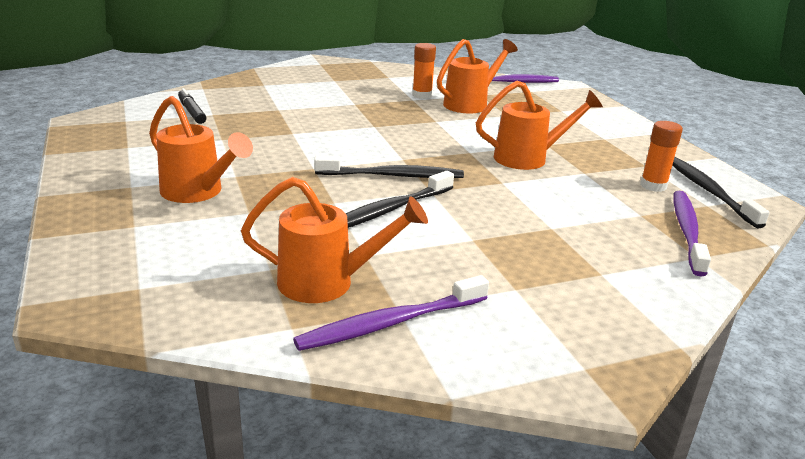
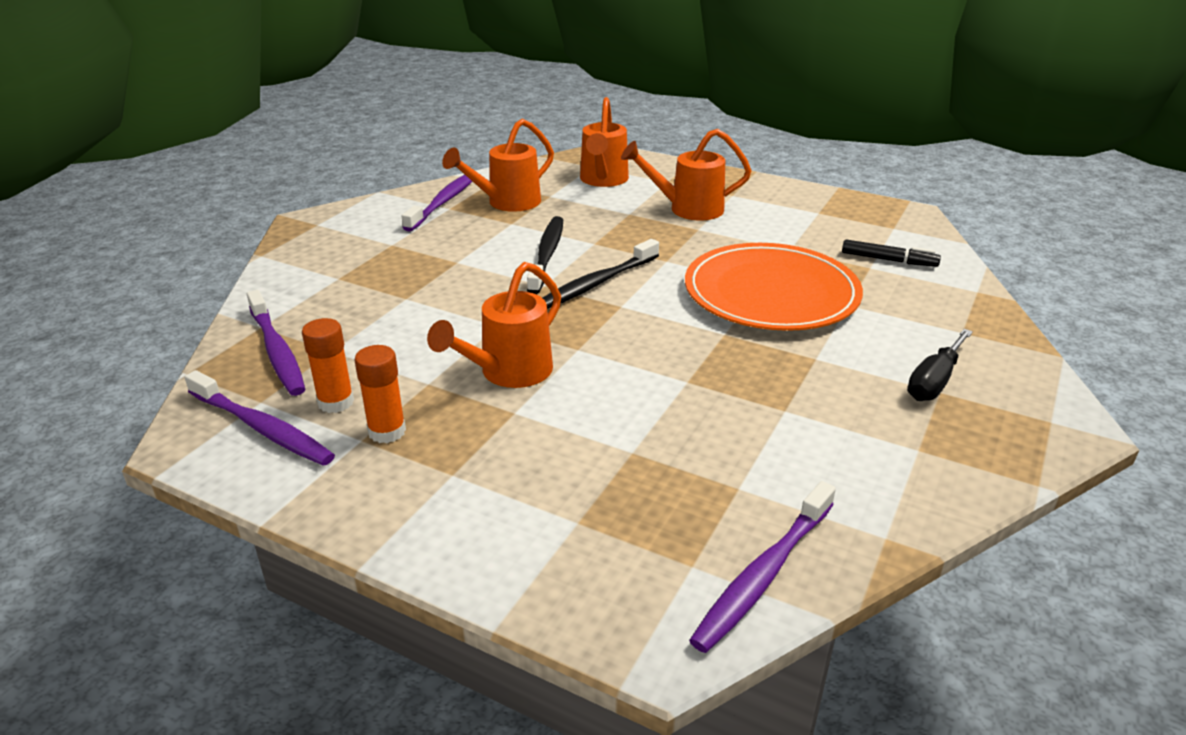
camera: 140 degrees right, 5 degrees up
(301, 128) = (771, 293): none -> orange plate
(327, 82) = (934, 381): none -> black screwdriver
(422, 95) = (794, 428): orange glue stick -> orange glue stick (387, 431)
(470, 104) = (710, 448): orange watering can -> orange watering can (603, 180)
(709, 191) = (261, 428): black toothbrush -> purple toothbrush

